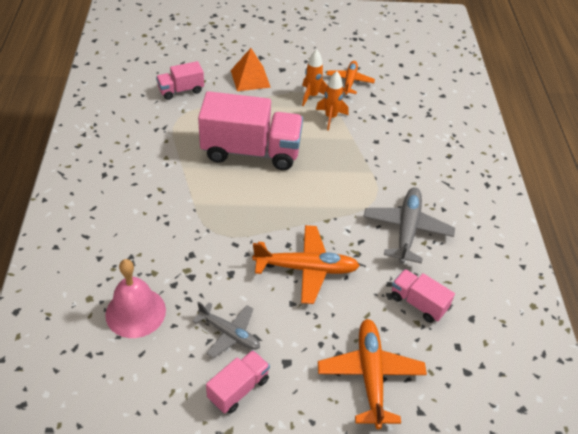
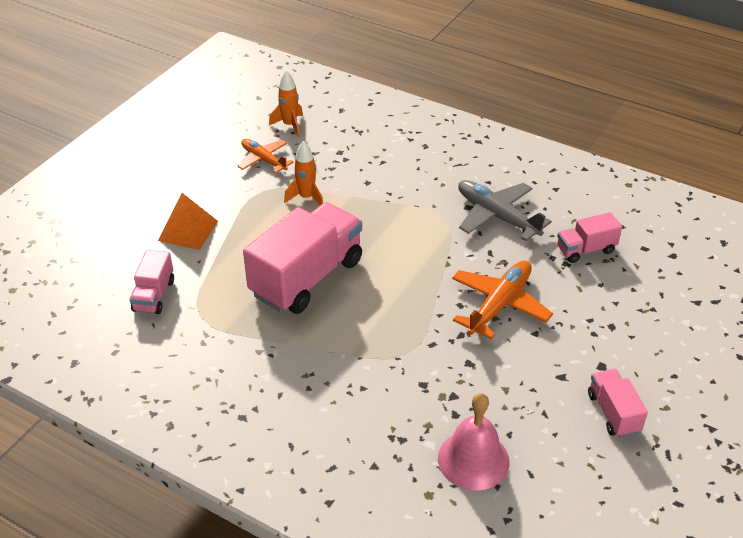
camera: 55 degrees left, 5 degrees down
(229, 333) = (545, 394): grey plane -> none
(312, 96) = (261, 196): orange rocket -> orange rocket (289, 125)
(370, 376) = (646, 316): orange plane -> none

